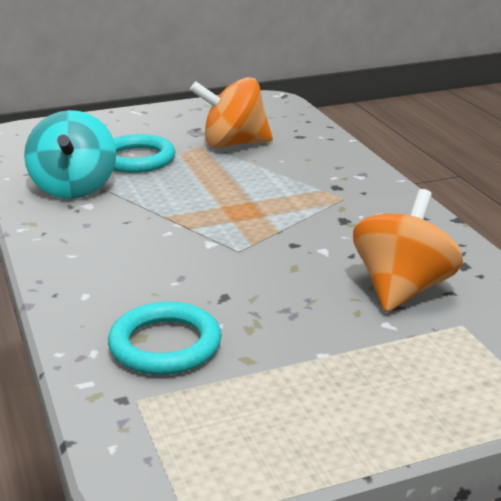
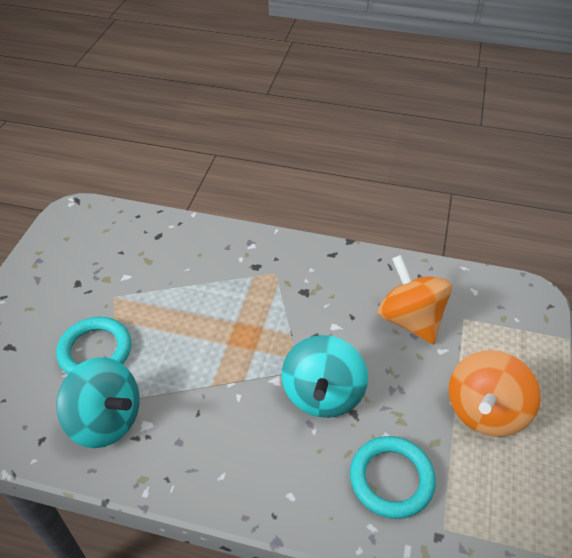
camera: 55 degrees left, 20 degrees up
(225, 272) = (323, 394): none -> turquoise spinning top
(233, 144) = (131, 278): orange spinning top -> orange spinning top (485, 411)

